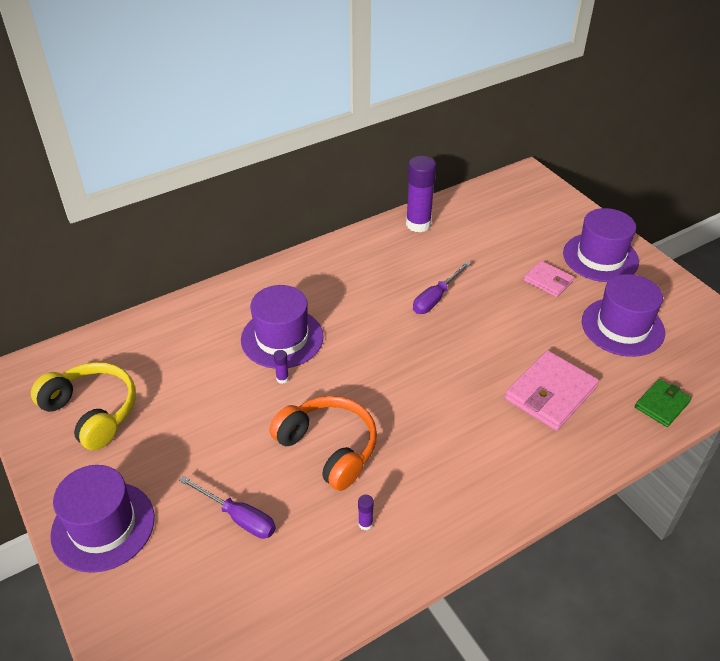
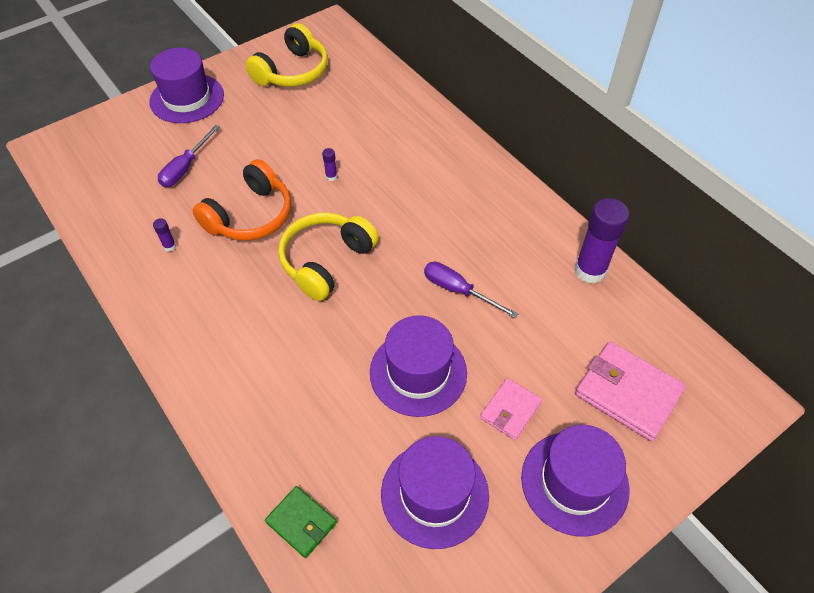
camera: 85 degrees right, 10 degrees up
(282, 338) = (383, 170): purple hat -> purple hat (418, 372)
(397, 385) = (326, 261): none -> yellow headphones
(550, 393) = (317, 399): pink wallet -> pink wallet (627, 393)

